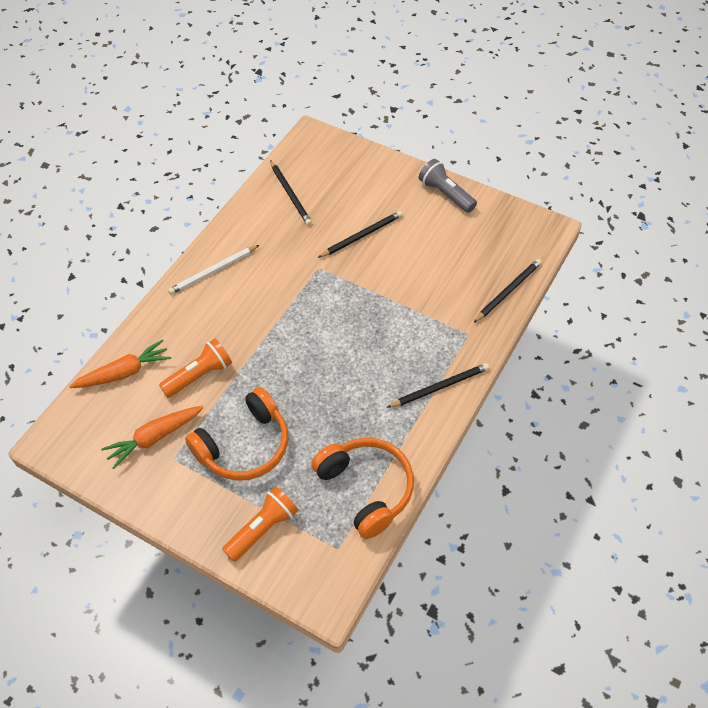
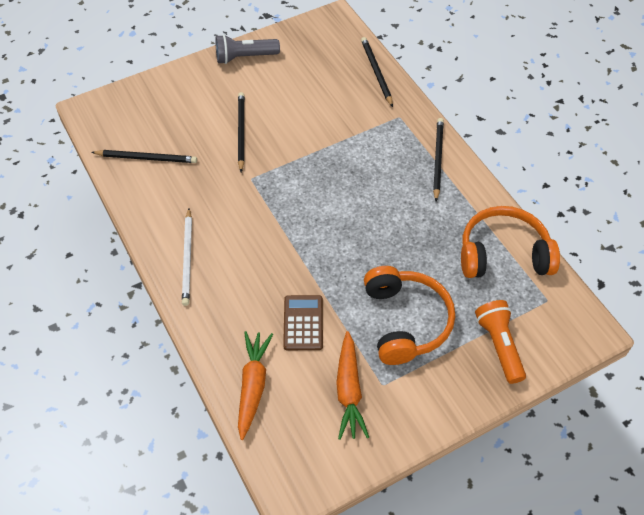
camera: 60 degrees left, 0 degrees up
(199, 375) = (303, 323): orange flashlight -> brown calculator

